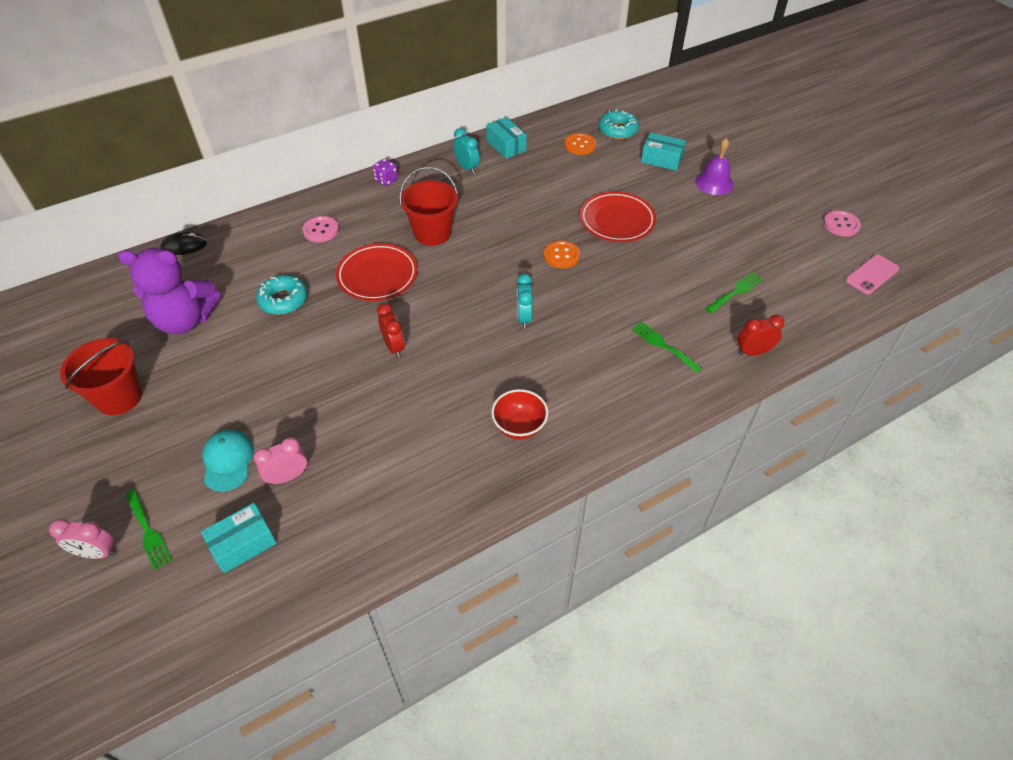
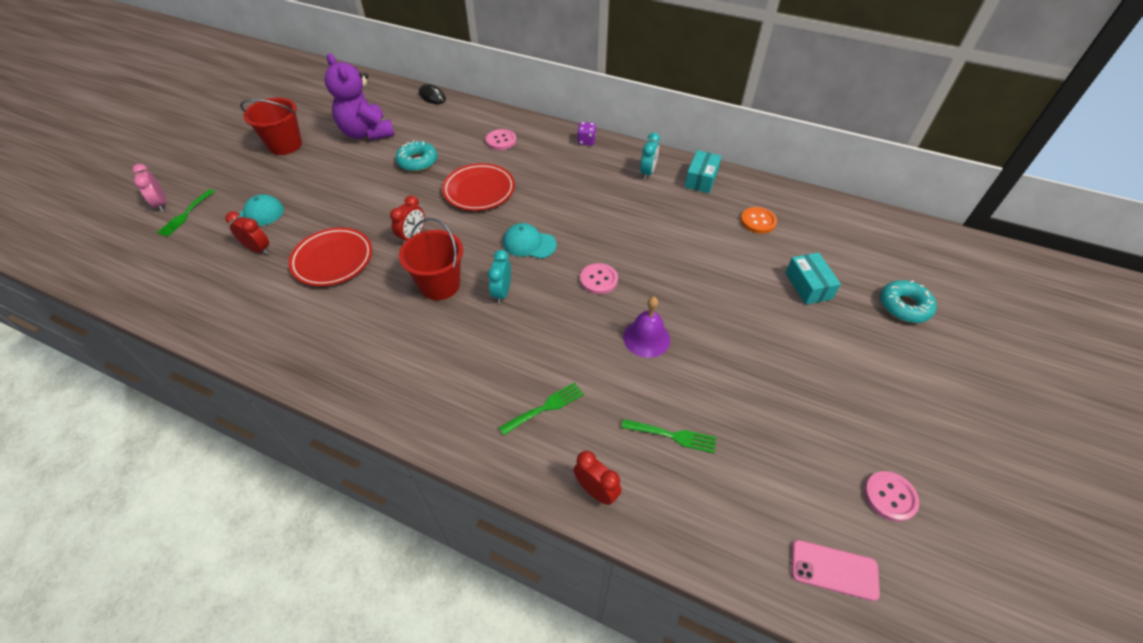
camera: 55 degrees right, 0 degrees up
(243, 544) = (192, 260): turquoise box -> none
(288, 476) = (258, 249): pink clock -> red clock
(432, 233) = (552, 193): red bucket -> red bucket (440, 285)
(481, 275) = (529, 243): none -> turquoise cap
(519, 426) = (377, 350): red bowl -> none
(523, 317) = (502, 292): turquoise clock -> turquoise clock turned 45 degrees counterclockwise
(561, 255) = (598, 280): orange button -> pink button
(617, 220) = (682, 295): red plate -> red plate (333, 260)
(618, 130) = (812, 235): turquoise donut -> turquoise donut (904, 306)
(663, 345) = (545, 407): green fork -> green fork turned 45 degrees clockwise
(714, 182) = (823, 343): purple bell -> purple bell (646, 338)

